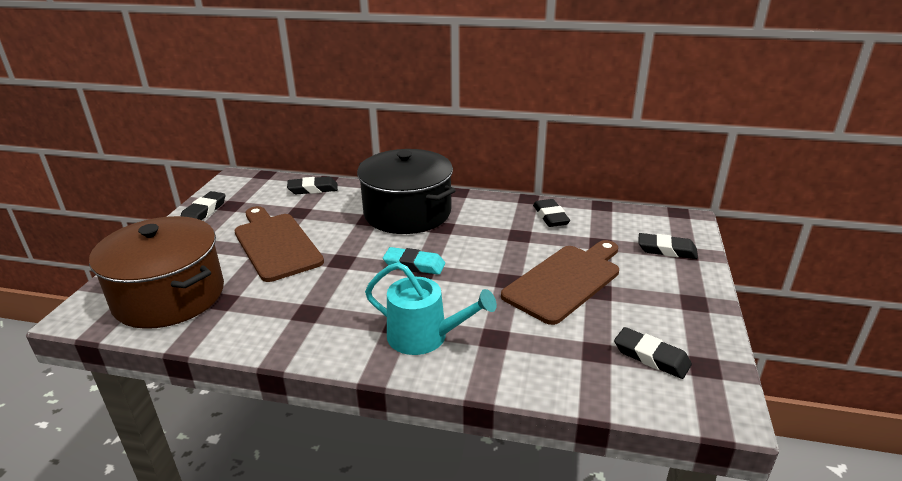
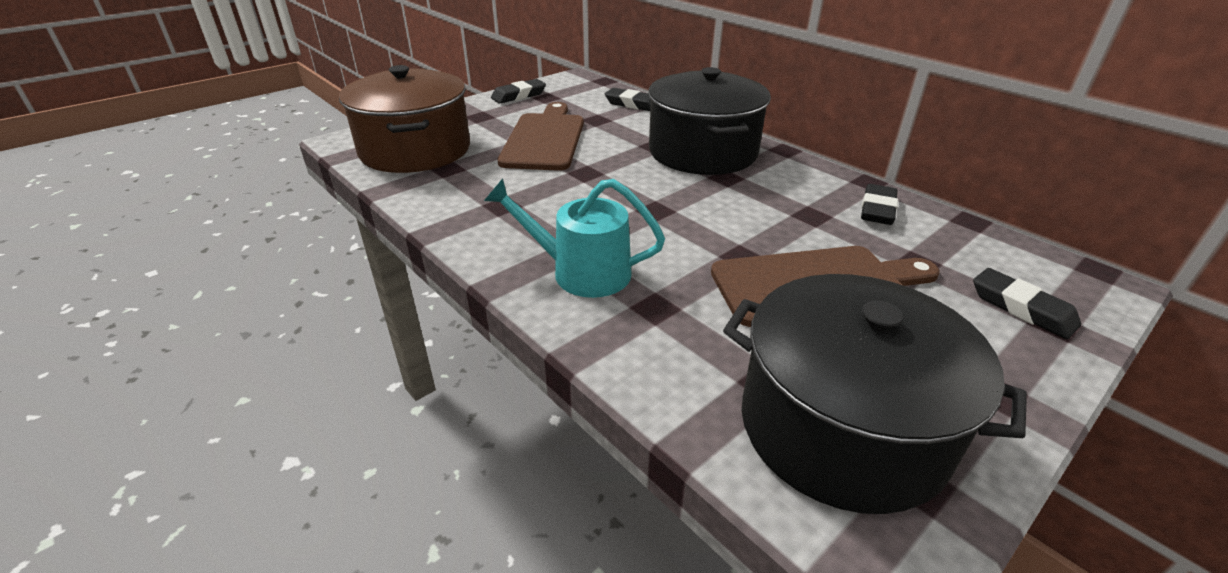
camera: 35 degrees right, 5 degrees up
(414, 265) = (652, 202): turquoise eraser -> none
(424, 336) = (581, 272): turquoise watering can -> turquoise watering can turned 135 degrees clockwise
(651, 357) = (842, 427): black eraser -> black pot

